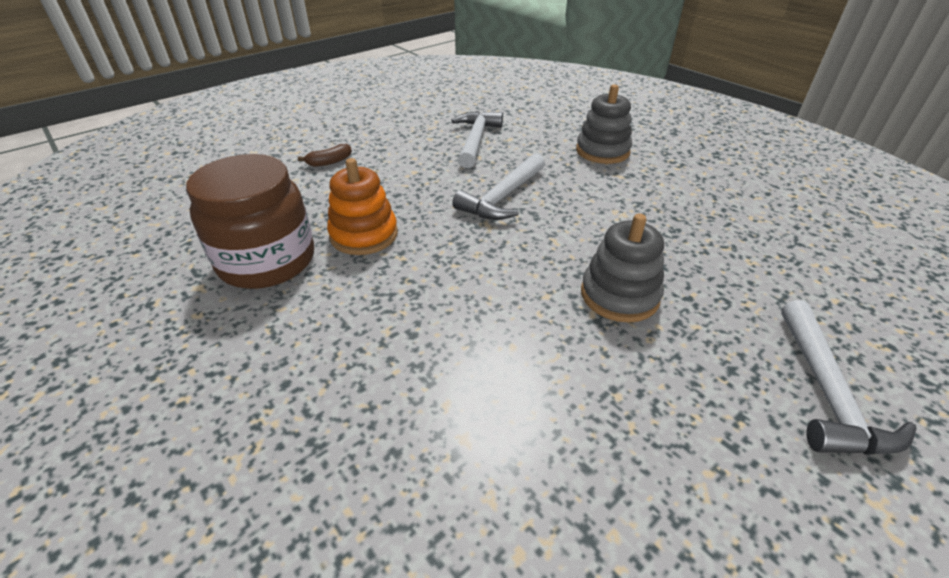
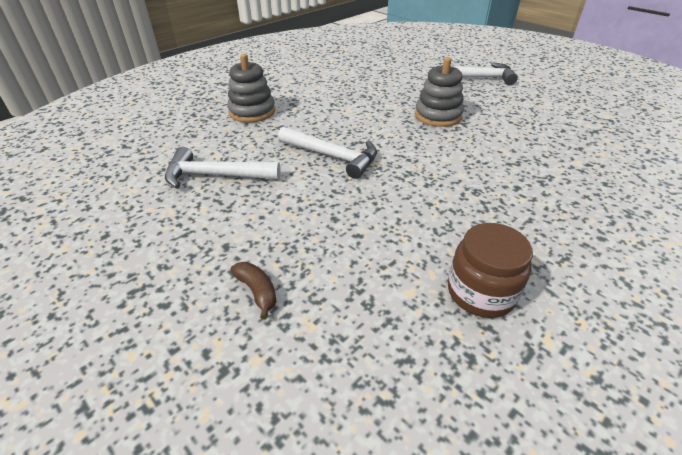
camera: 95 degrees left, 0 degrees up
(267, 261) = (480, 292): brown jar -> brown jar, size x0.65
(364, 235) = (412, 229): orange stacking toy -> none

